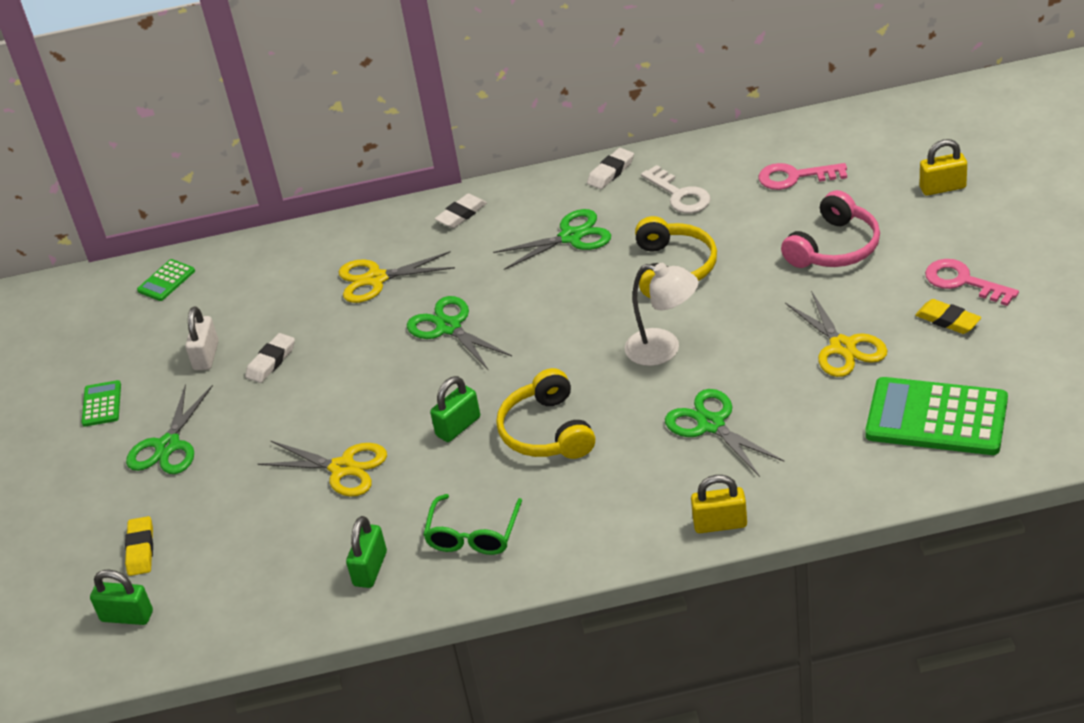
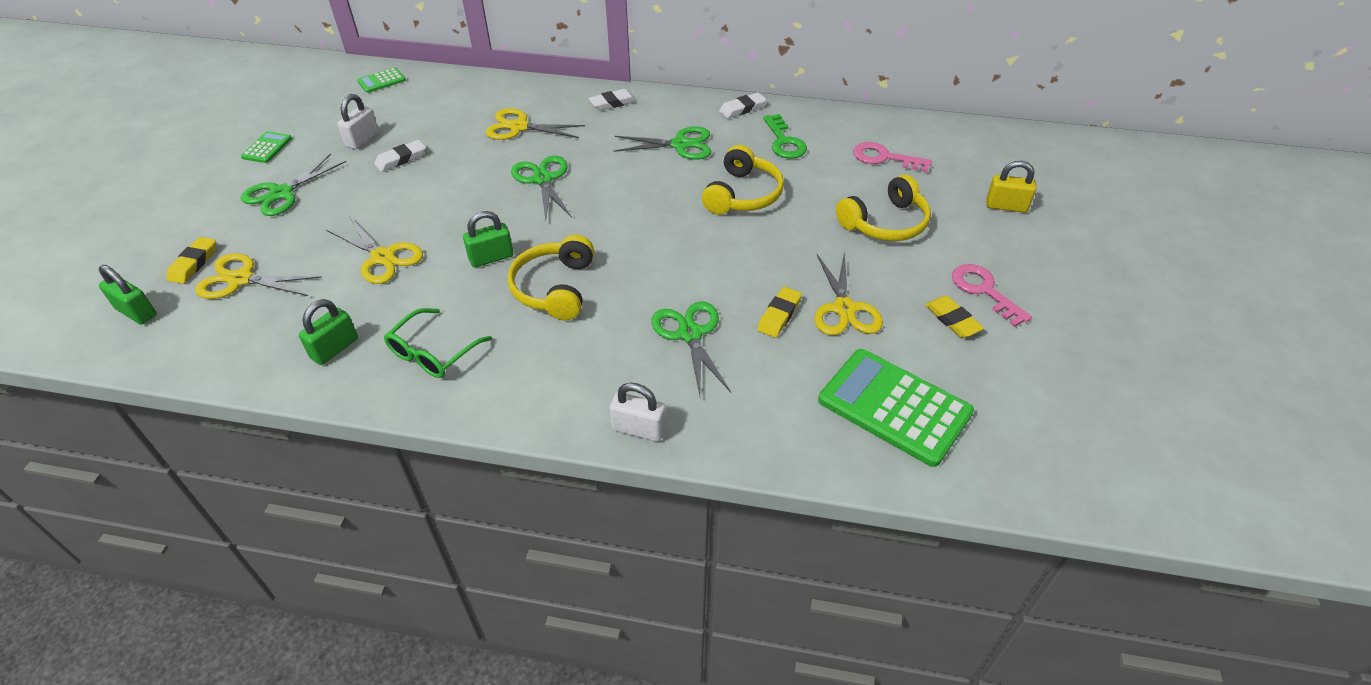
camera: 15 degrees right, 5 degrees up
(208, 545) = (241, 279): none -> yellow scissors
(663, 349) = (693, 256): white lamp -> none
(679, 195) = (784, 142): white key -> green key
(720, 524) = (639, 429): yellow padlock -> white padlock
(784, 375) = (779, 315): none -> yellow eraser
(834, 247) = (885, 223): pink headphones -> yellow headphones

